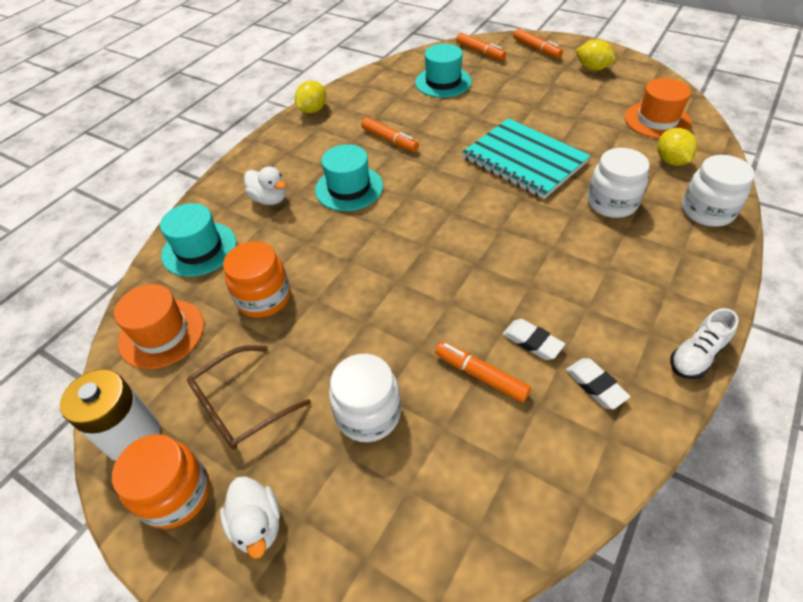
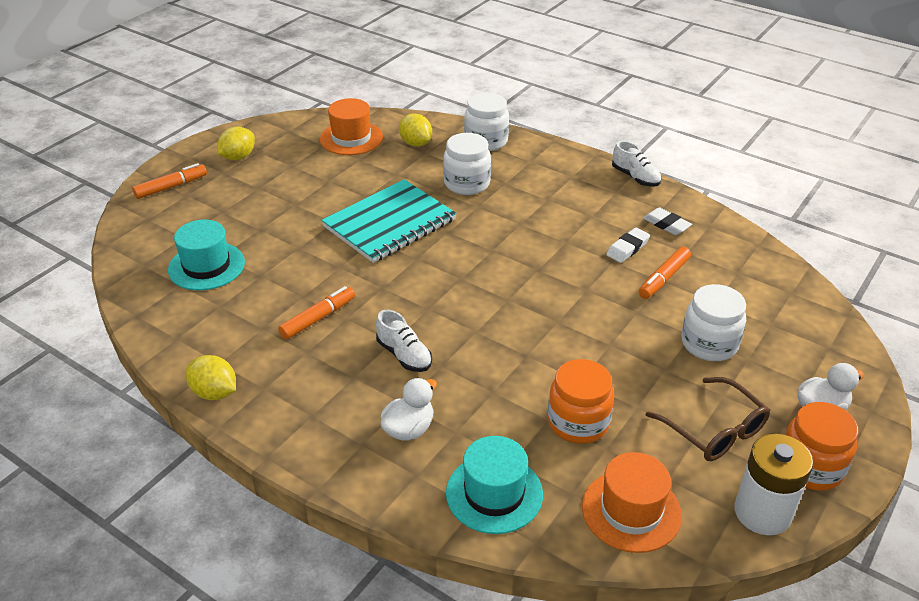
camera: 90 degrees left, 10 degrees down
(349, 188) = (404, 355): turquoise hat -> white shoe
(480, 52) = (150, 230): orange marker -> none
(595, 385) = (666, 224): white eraser -> white eraser turned 75 degrees clockwise
(671, 161) = (416, 143): yellow lemon -> yellow lemon turned 60 degrees clockwise

